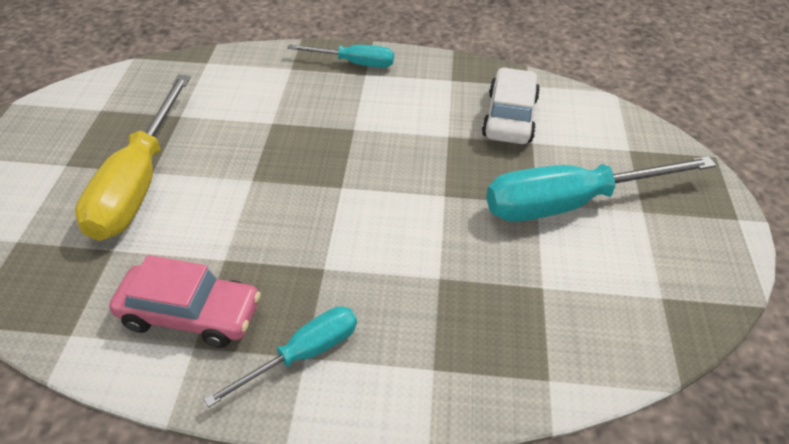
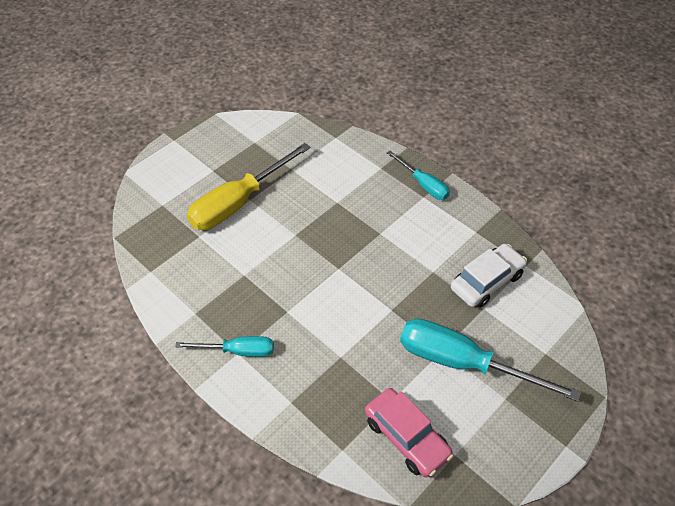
camera: 40 degrees right, 5 degrees up
(190, 314) = (206, 295): pink car -> pink car (406, 437)

